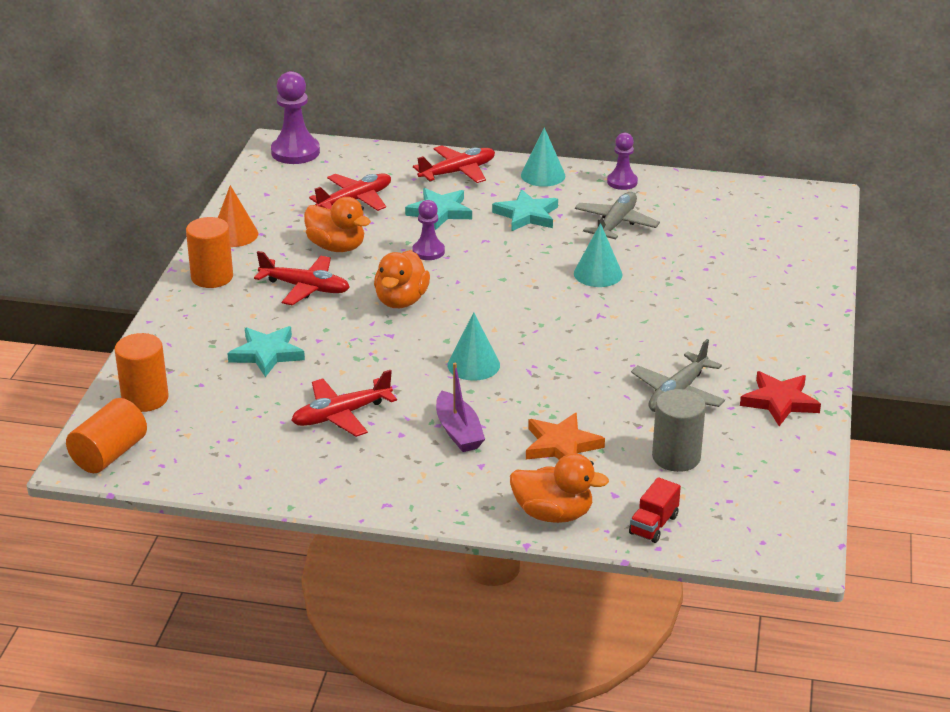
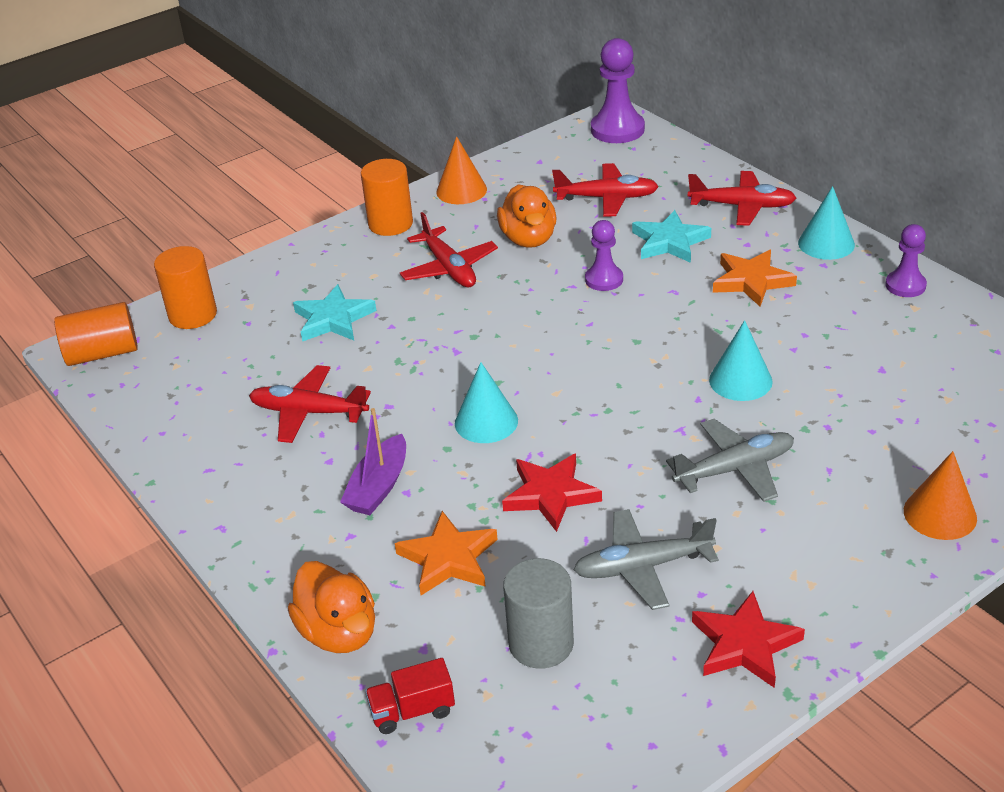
camera: 45 degrees right, 5 degrees up
(401, 301) = (512, 320): orange duck -> none
(527, 215) = (751, 281): turquoise star -> orange star
(573, 384) = (551, 495): none -> red star
(615, 224) = (835, 331): grey plane -> grey plane (735, 469)
(793, 294) = (940, 514): none -> orange cone

